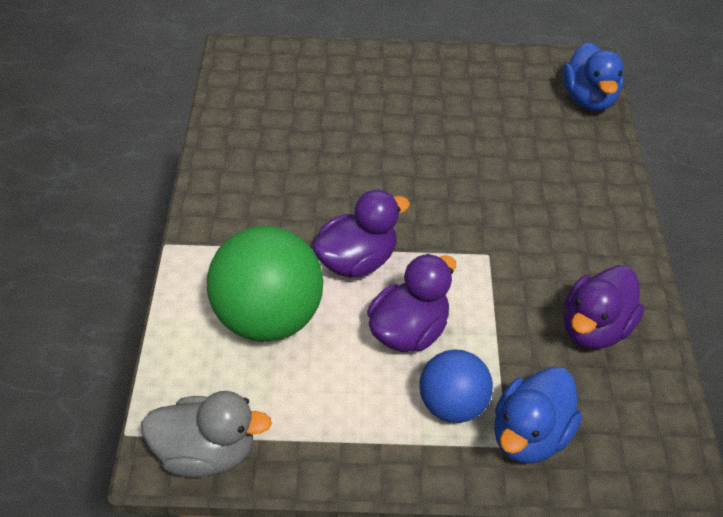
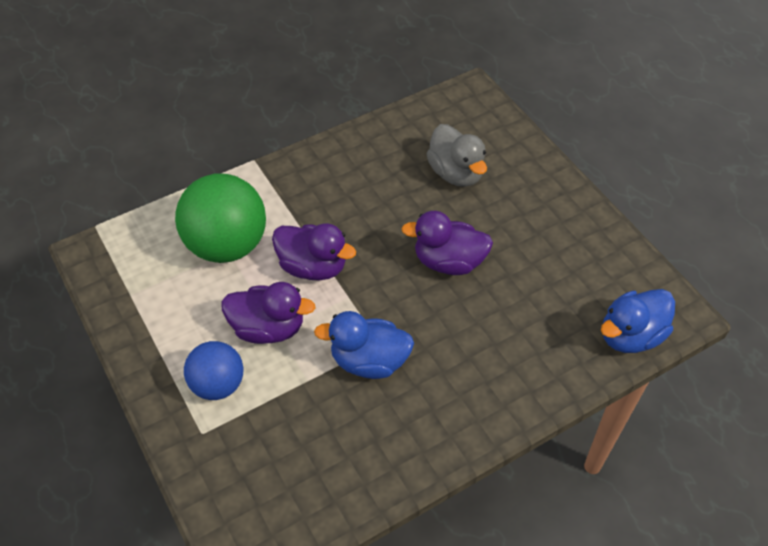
camera: 60 degrees right, 5 degrees up
(206, 453) = (103, 271): grey duck -> grey duck (456, 173)
(529, 435) = (219, 444): blue duck -> blue duck (369, 361)
(594, 328) = (352, 447): purple duck -> purple duck (448, 262)

